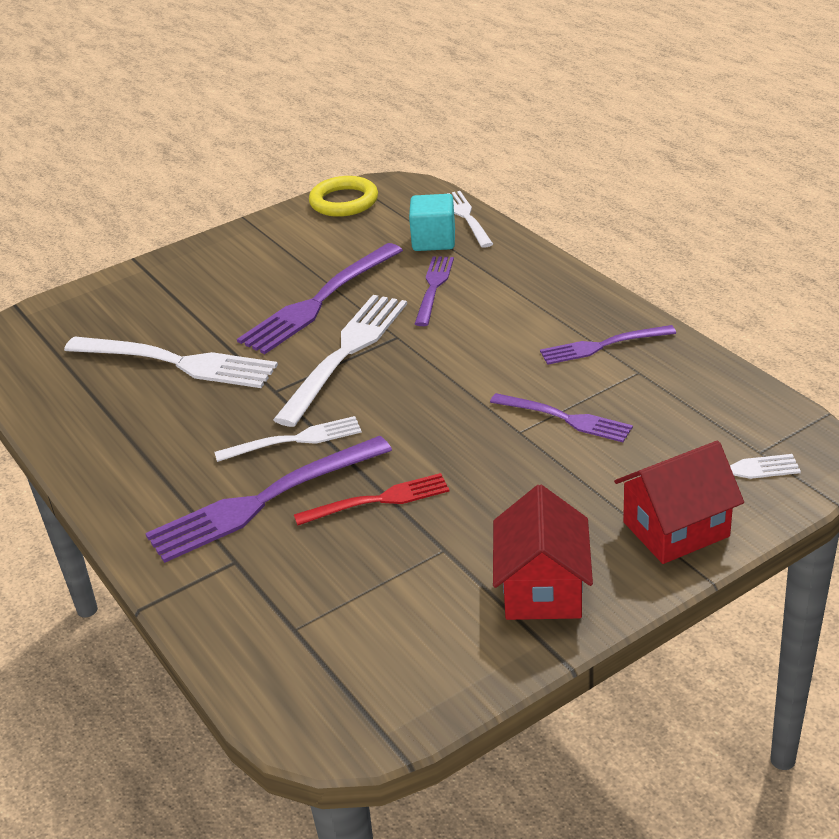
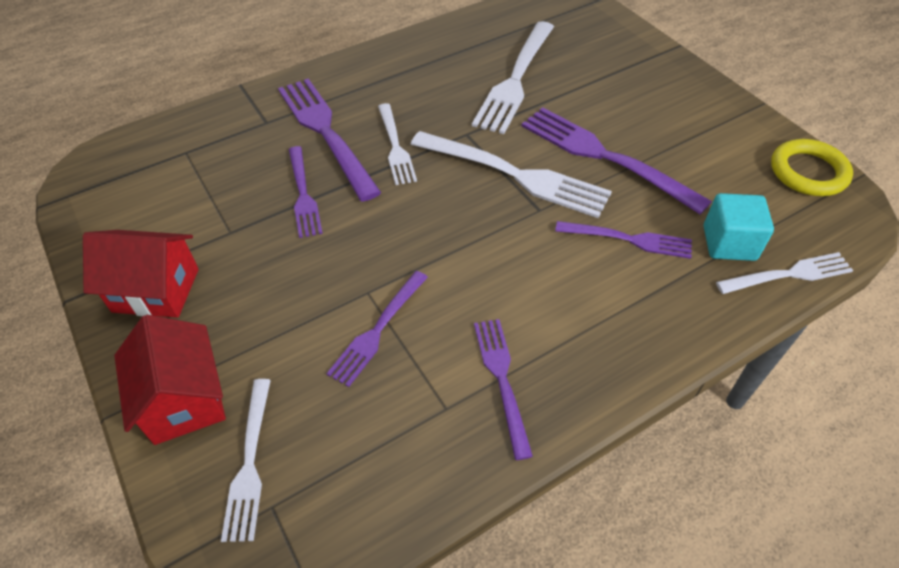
camera: 90 degrees right, 15 degrees up
(378, 500) = (303, 194): red fork -> purple fork

